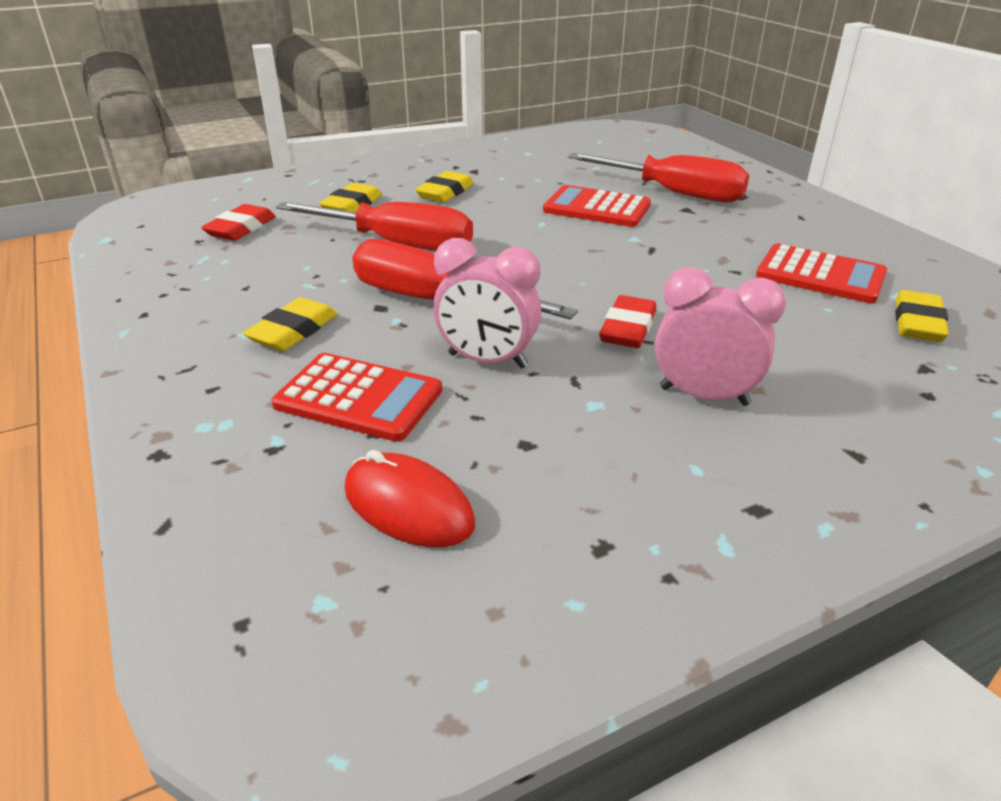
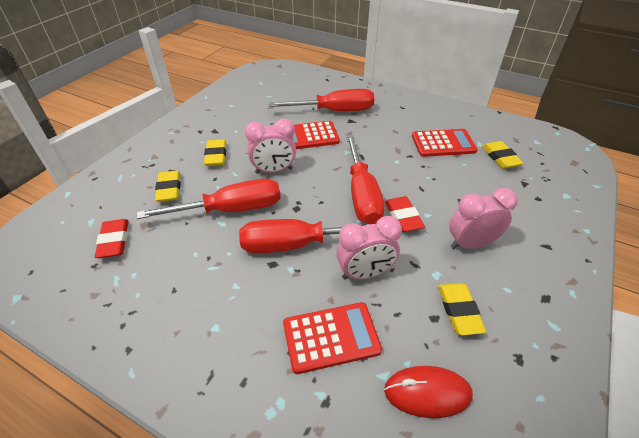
camera: 35 degrees left, 10 degrees up
(293, 331) = (243, 309): yellow eraser -> yellow eraser (459, 311)
(500, 226) = (274, 171): none -> pink clock
(595, 285) = (361, 194): none -> red screwdriver

